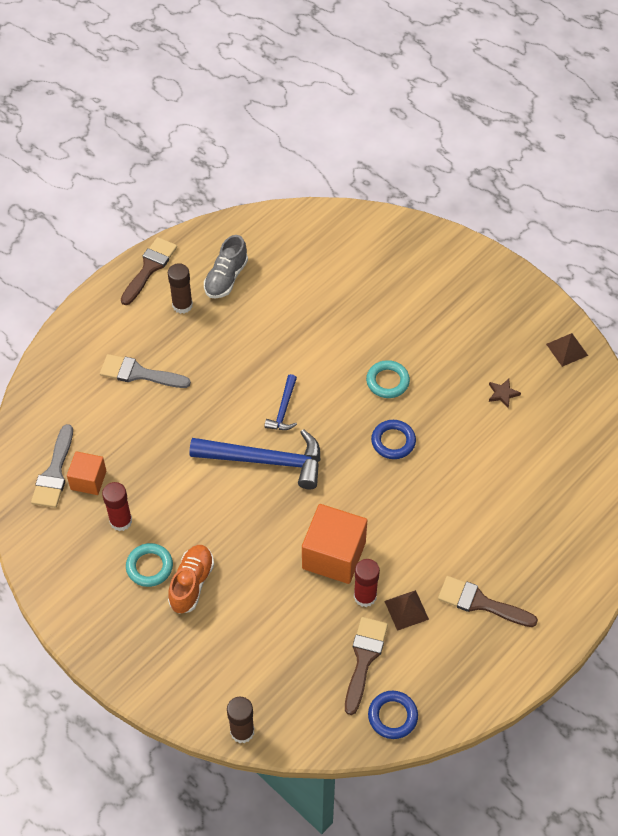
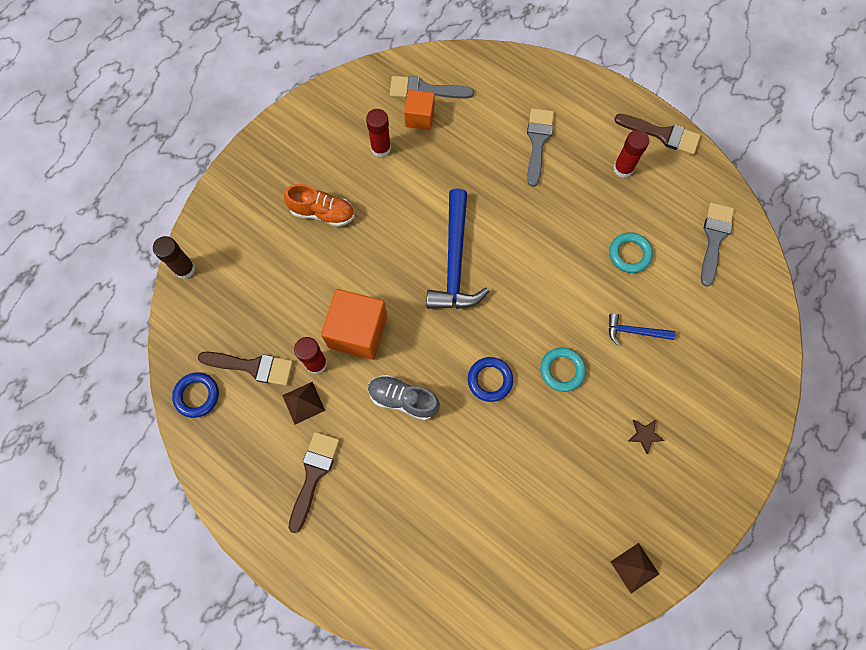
camera: 85 degrees right, 15 degrees up
(149, 567) = (337, 177): turquoise ring -> turquoise ring (629, 254)
(182, 305) = (623, 168): brown glue stick -> red glue stick
(226, 278) = (664, 204): grey shoe -> grey shoe (403, 399)
(267, 245) = (714, 239): none -> grey brush
(283, 409) = (515, 272): blue hammer -> blue hammer (634, 332)
(503, 394) = (563, 493): brown star -> brown star (644, 435)

